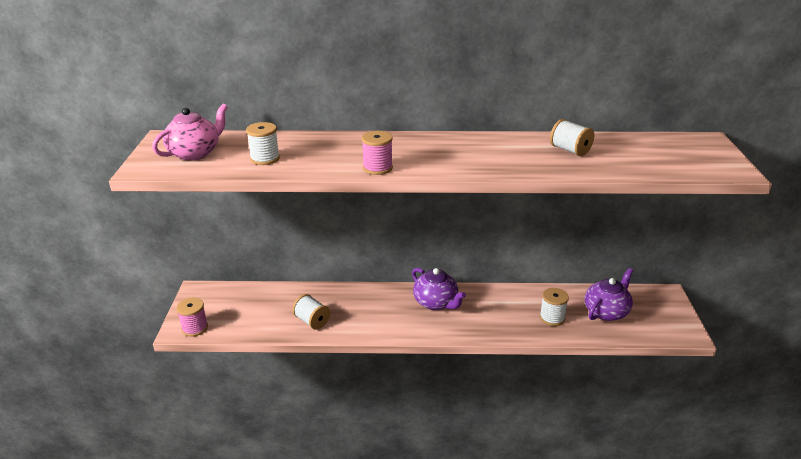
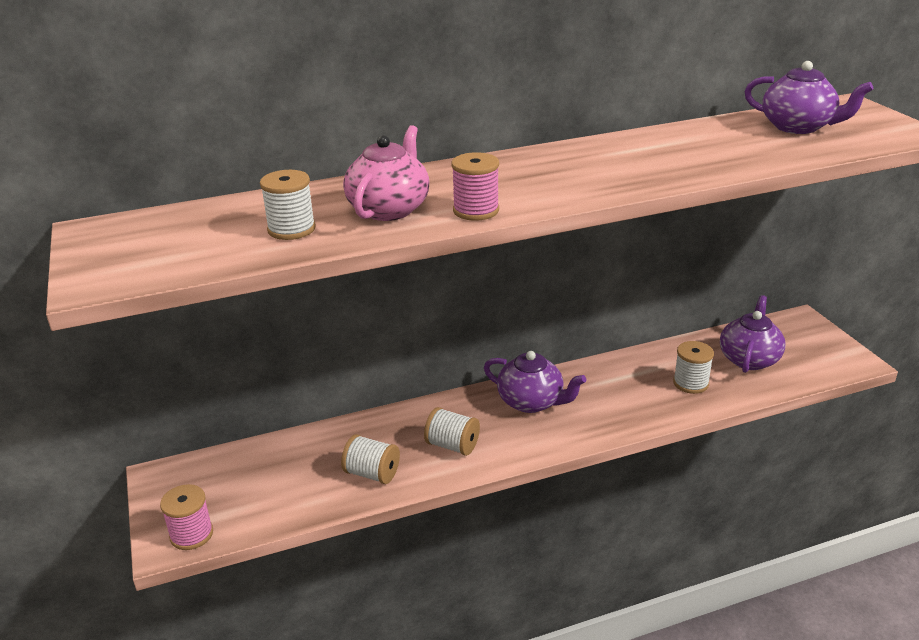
camera: 20 degrees left, 0 degrees up
(195, 153) = (167, 242): pink teapot -> pink teapot (389, 209)
(570, 150) = (705, 143): white spool -> white spool (452, 445)
(649, 151) = (798, 127): none -> purple teapot

